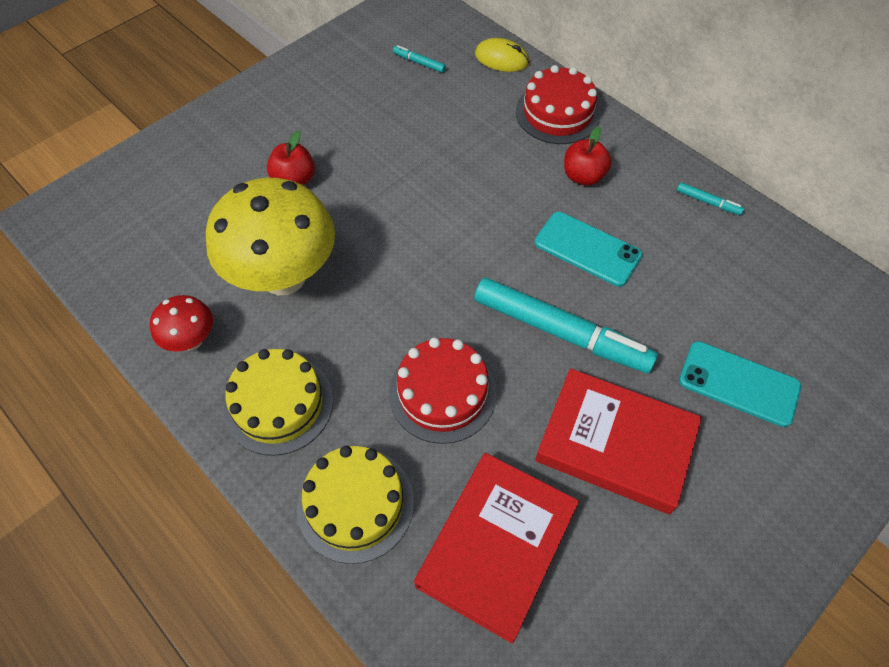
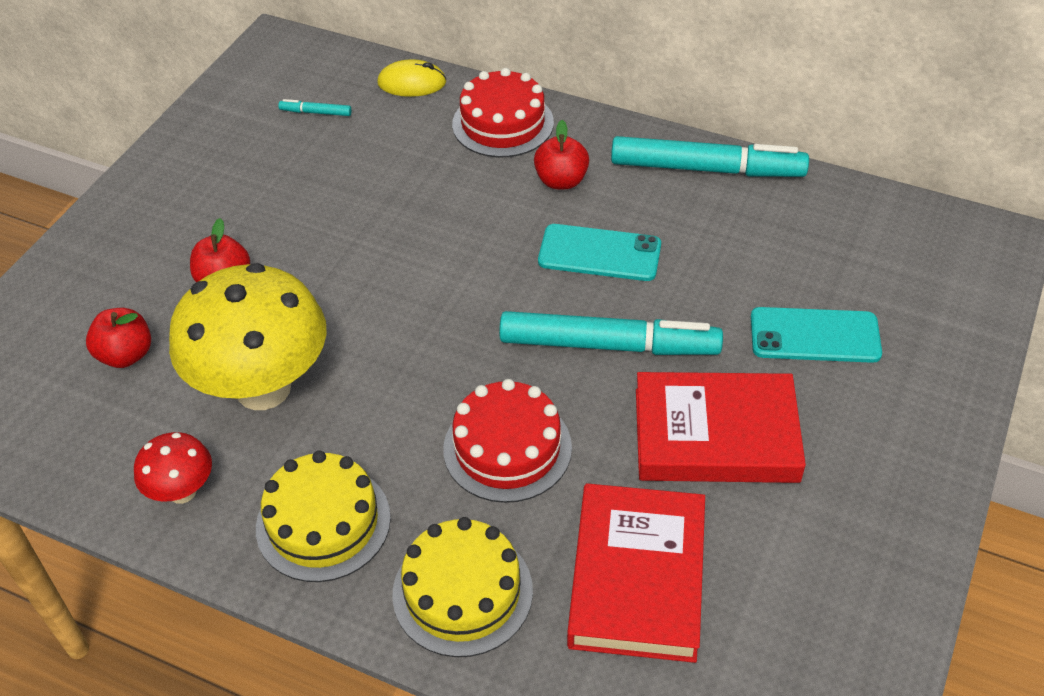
camera: 20 degrees left, 10 degrees down
(201, 216) = (126, 355): none -> red apple
(708, 202) = (706, 169): turquoise marker -> turquoise marker, size x2.49

